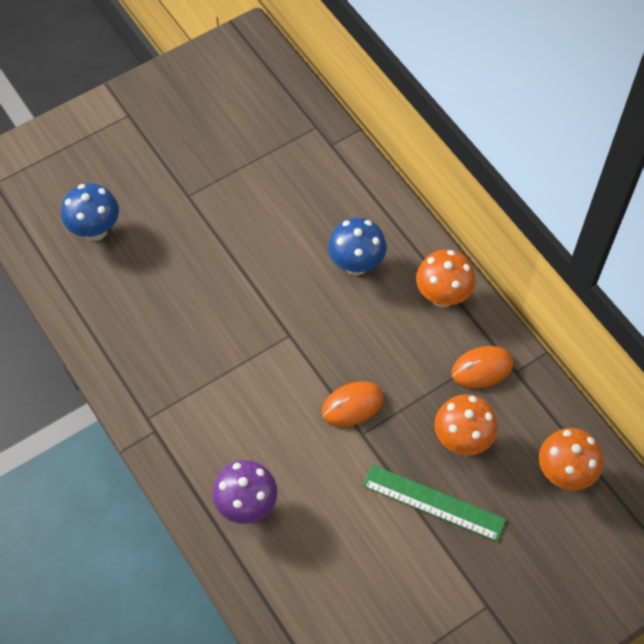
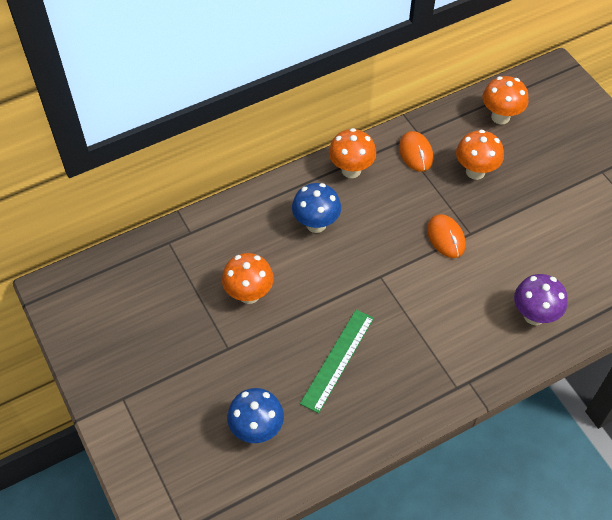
camera: 85 degrees left, 5 degrees down
(255, 207) = (249, 294): none -> orange mushroom
(433, 503) = (526, 194): green ruler -> green ruler (338, 360)

